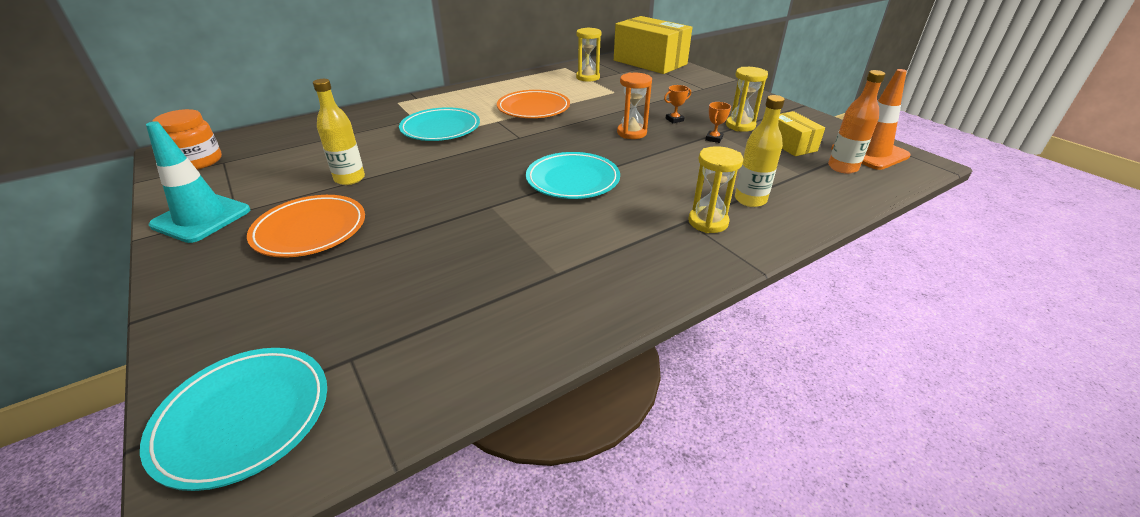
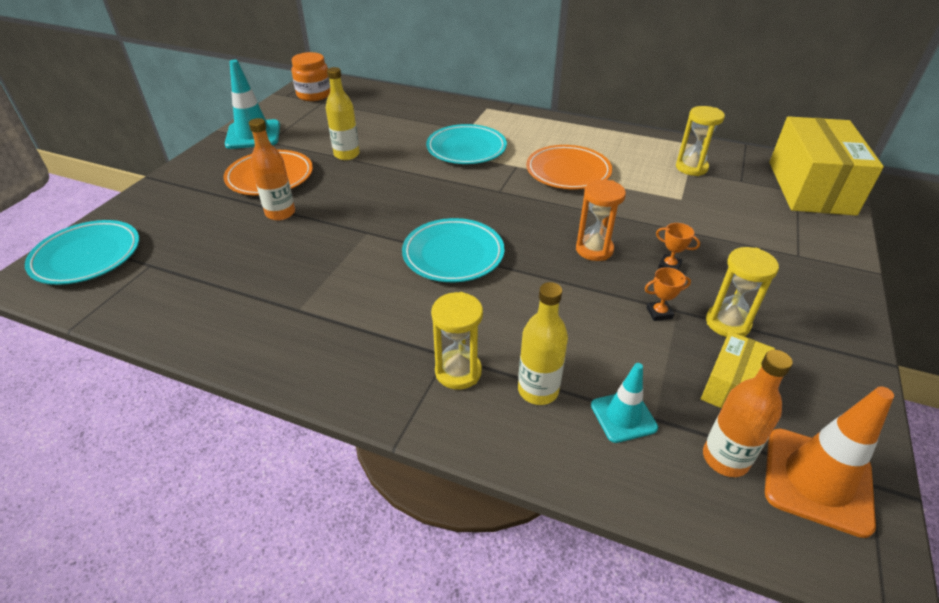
camera: 55 degrees right, 5 degrees up
(388, 242) = (280, 213): none -> orange bottle
(793, 182) = (623, 416): none -> turquoise traffic cone

